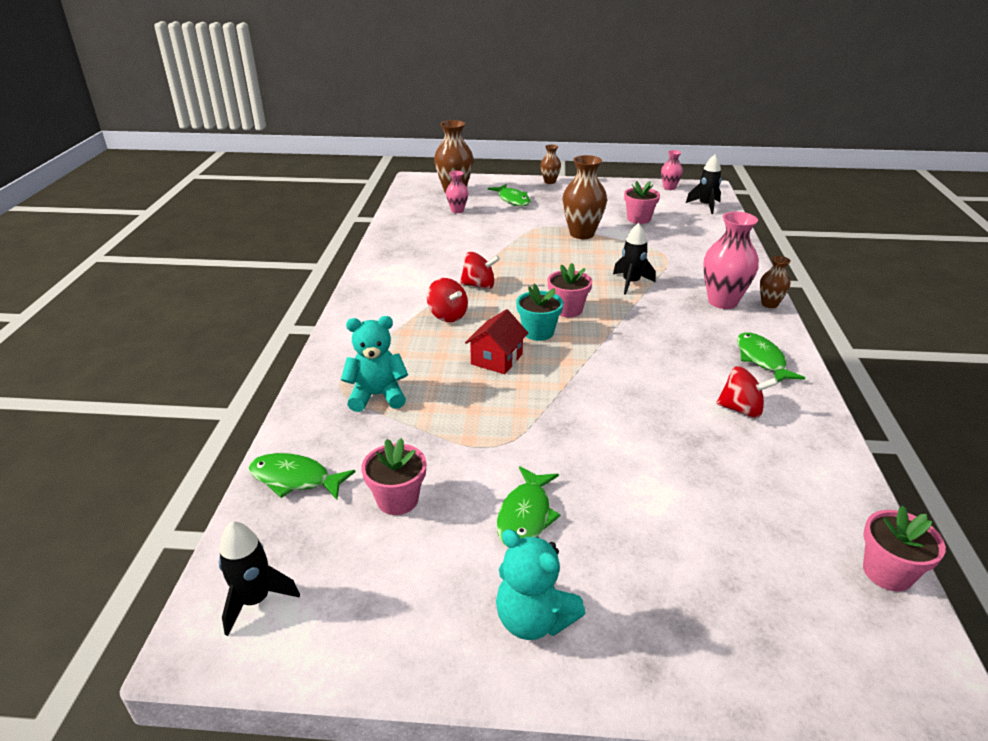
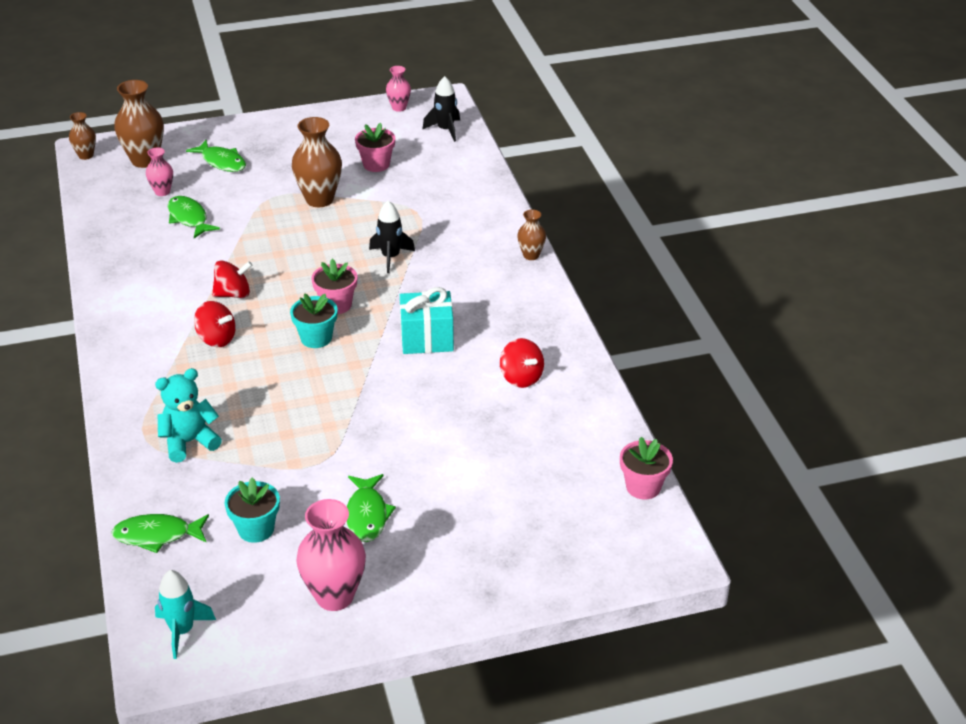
camera: 20 degrees left, 5 degrees up
(255, 600) = (182, 631): black rocket -> turquoise rocket
(397, 500) = (256, 529): pink flower pot -> turquoise flower pot
(496, 359) = (287, 377): red house -> none
(533, 619) = (399, 586): turquoise teddy bear -> none
(550, 181) = (255, 123): brown vase -> brown vase (86, 155)
(647, 353) = (427, 339): none -> turquoise gift
(722, 302) = (486, 262): pink vase -> pink vase (334, 596)
(741, 409) = (521, 378): red spinning top -> red spinning top turned 60 degrees clockwise
(761, 359) = (531, 322): green fish -> green fish (189, 218)

